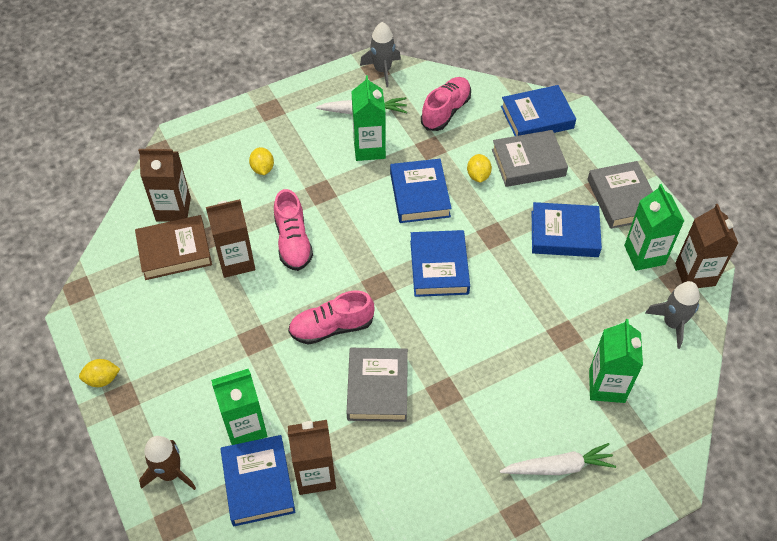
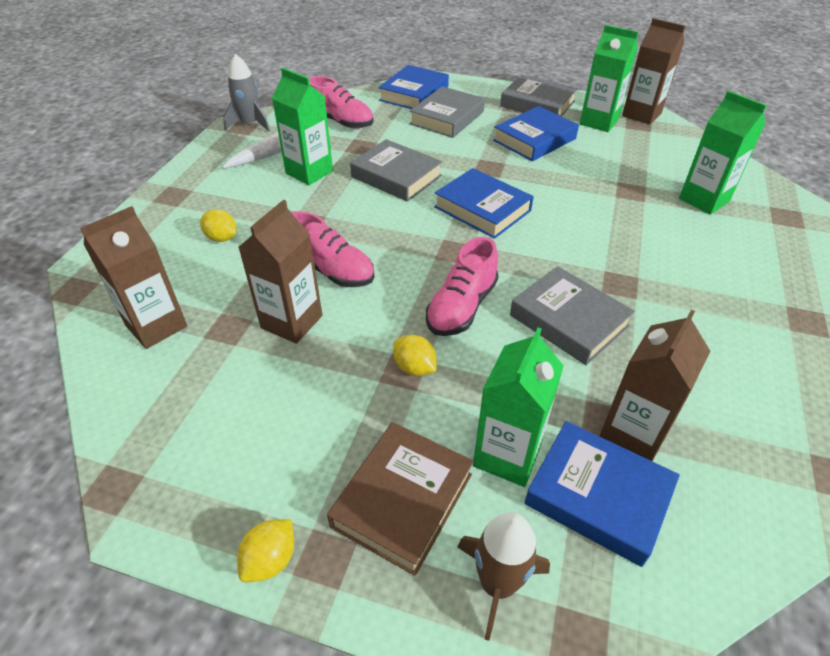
camera: 45 degrees left, 10 degrees down
(174, 251) = (205, 360): brown book -> brown book (402, 500)
(419, 195) = (396, 176): blue book -> grey book
(446, 111) = (340, 121): pink shoe -> pink shoe turned 135 degrees clockwise
(478, 176) = (423, 142): yellow lemon -> yellow lemon (414, 368)
(558, 467) = (767, 268): white carrot -> none
(672, 323) = (675, 144): grey rocket -> none

